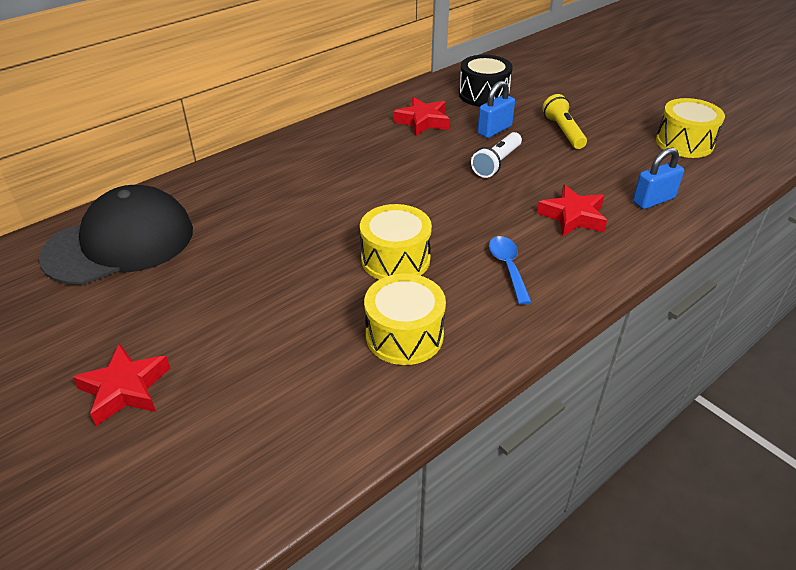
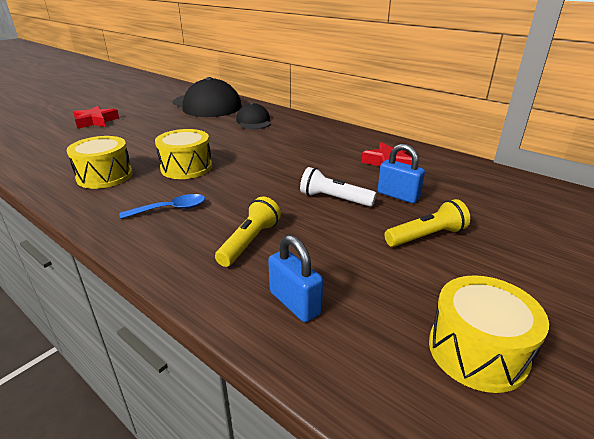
camera: 80 degrees right, 10 degrees down
(240, 197) = (253, 121): none -> black cap
(483, 95) = (470, 187): black drum -> none
(573, 216) = (249, 242): red star -> yellow flashlight

